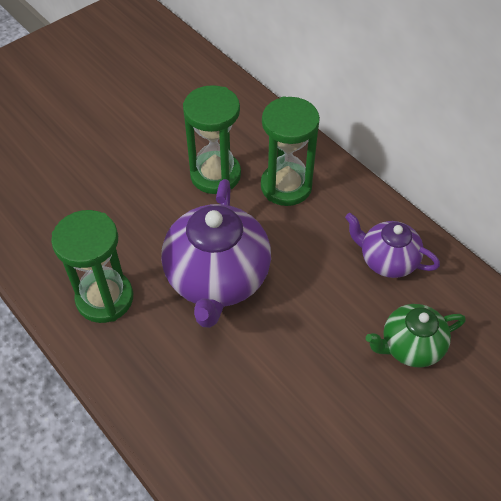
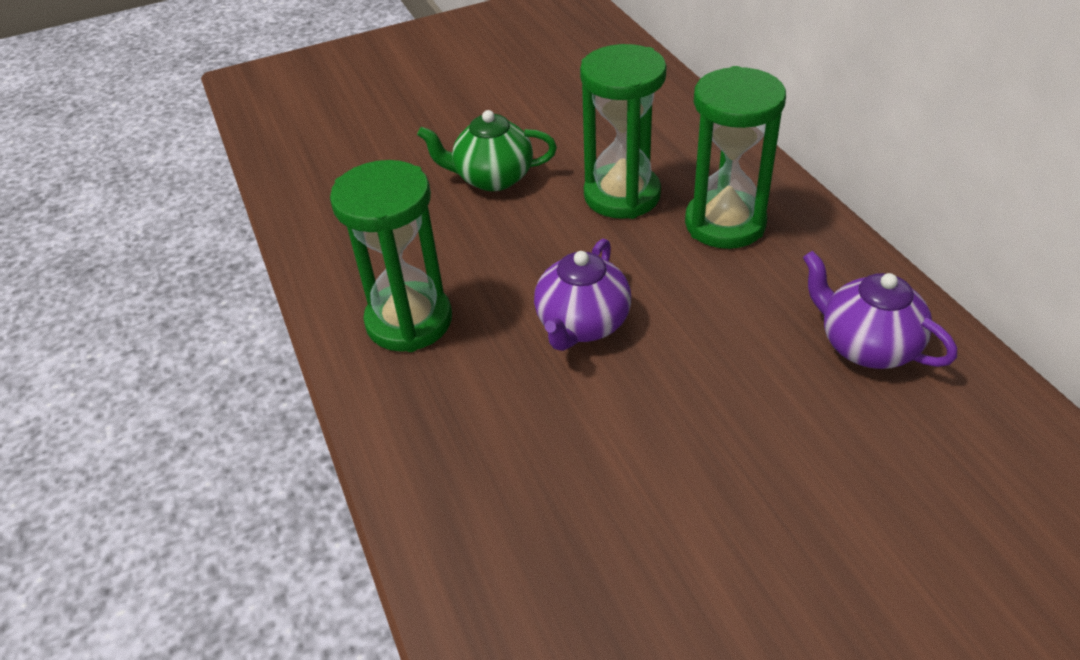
camera: 20 degrees right, 10 degrees down
(217, 279) = (582, 325): purple teapot -> purple teapot, size x0.57
(410, 346) = (879, 478): green teapot -> green teapot (492, 178)

